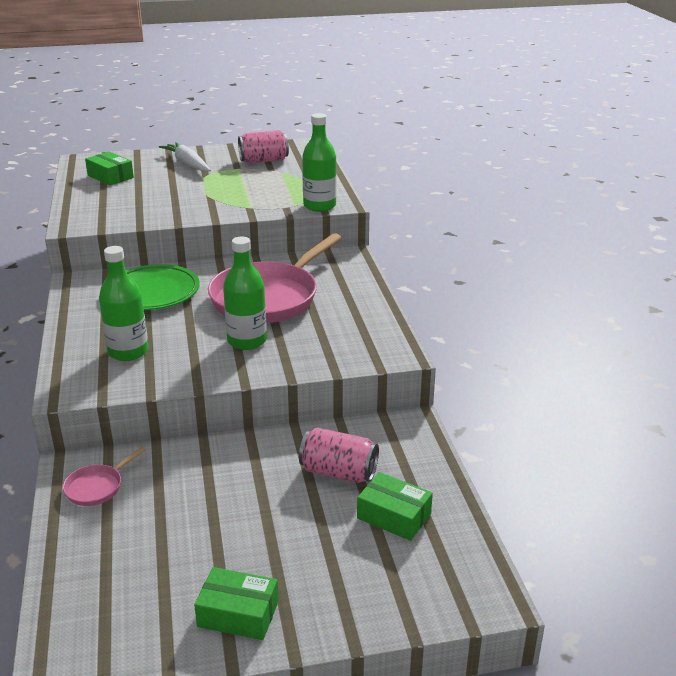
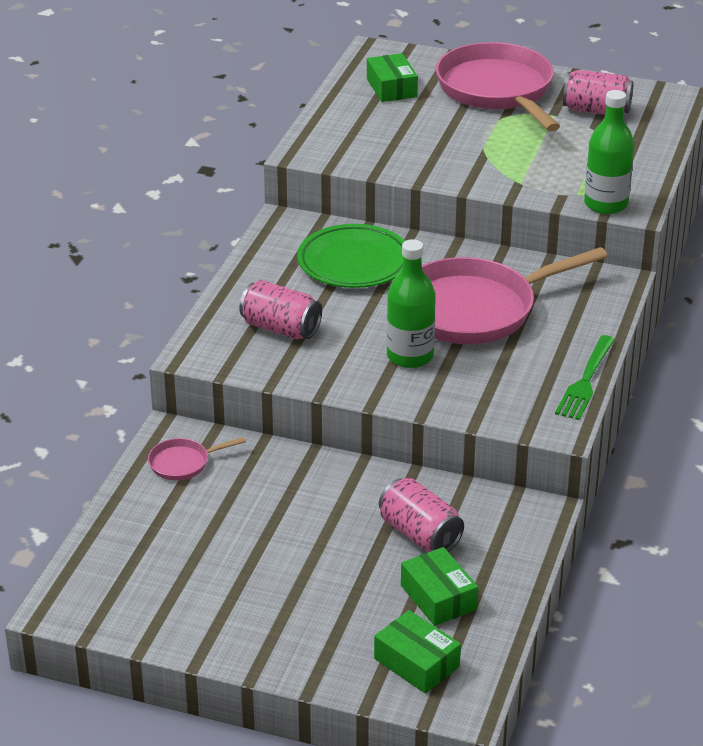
camera: 30 degrees right, 5 degrees up
(128, 351) = (281, 328): green bottle -> pink can
(187, 163) = (497, 91): white carrot -> pink pan
(238, 614) = (230, 625): green box -> green box (416, 662)
(387, 319) = (585, 381): none -> green fork

